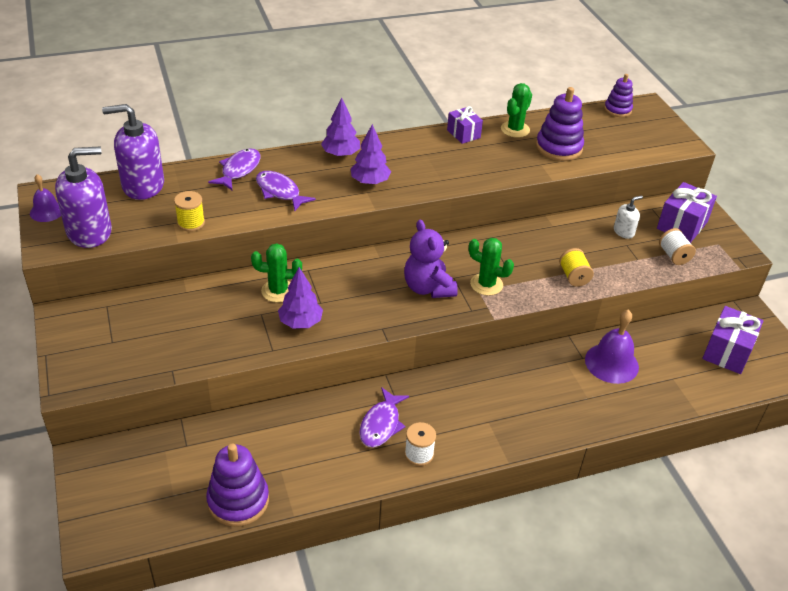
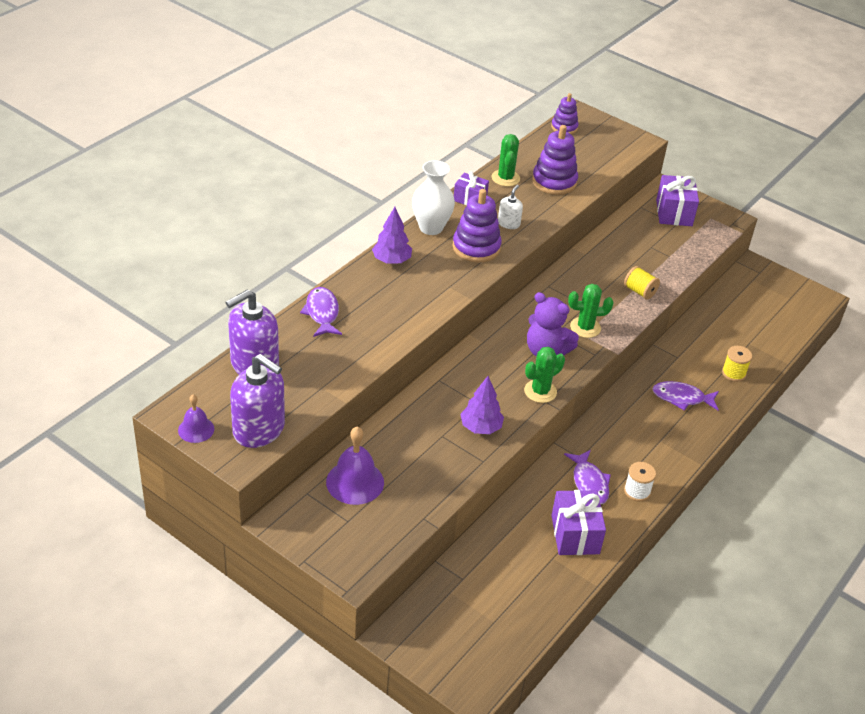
camera: 35 degrees left, 0 degrees up
(90, 232) = (259, 429): purple soap dispenser -> purple soap dispenser turned 90 degrees clockwise
(191, 223) = (337, 380): yellow spool -> yellow spool (733, 373)
(238, 501) = (546, 598): purple stacking toy -> purple stacking toy (476, 247)
(278, 291) = (435, 410): green cactus -> green cactus (540, 391)
(279, 192) = (379, 318): purple fish -> purple fish (681, 398)
(370, 182) = (442, 276): purple tree -> none
(403, 143) = (431, 227): none -> white vase
(611, 363) = (700, 351): purple bell -> purple bell (355, 482)
(624, 232) = (639, 236): white soap dispenser -> white soap dispenser (509, 223)
(673, 256) = (690, 242): white spool -> none
(727, 352) = (765, 305): purple gift -> purple gift (575, 534)

